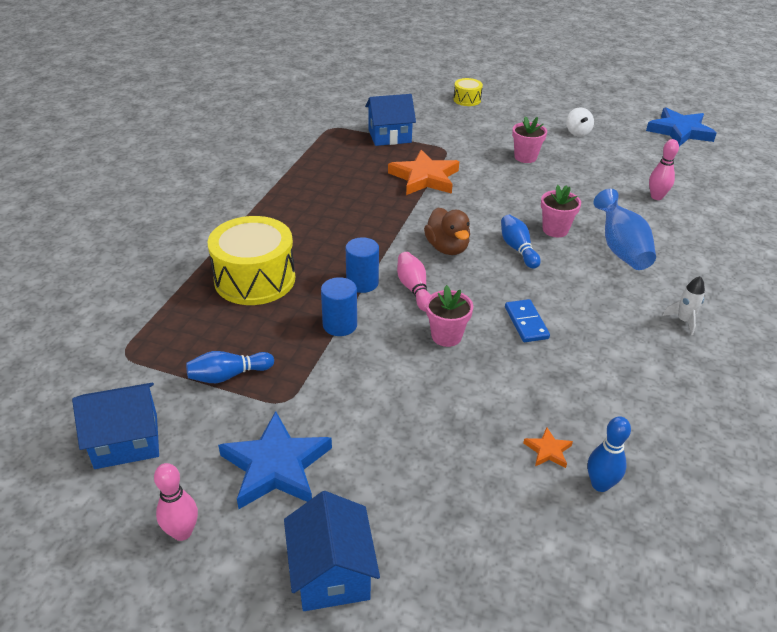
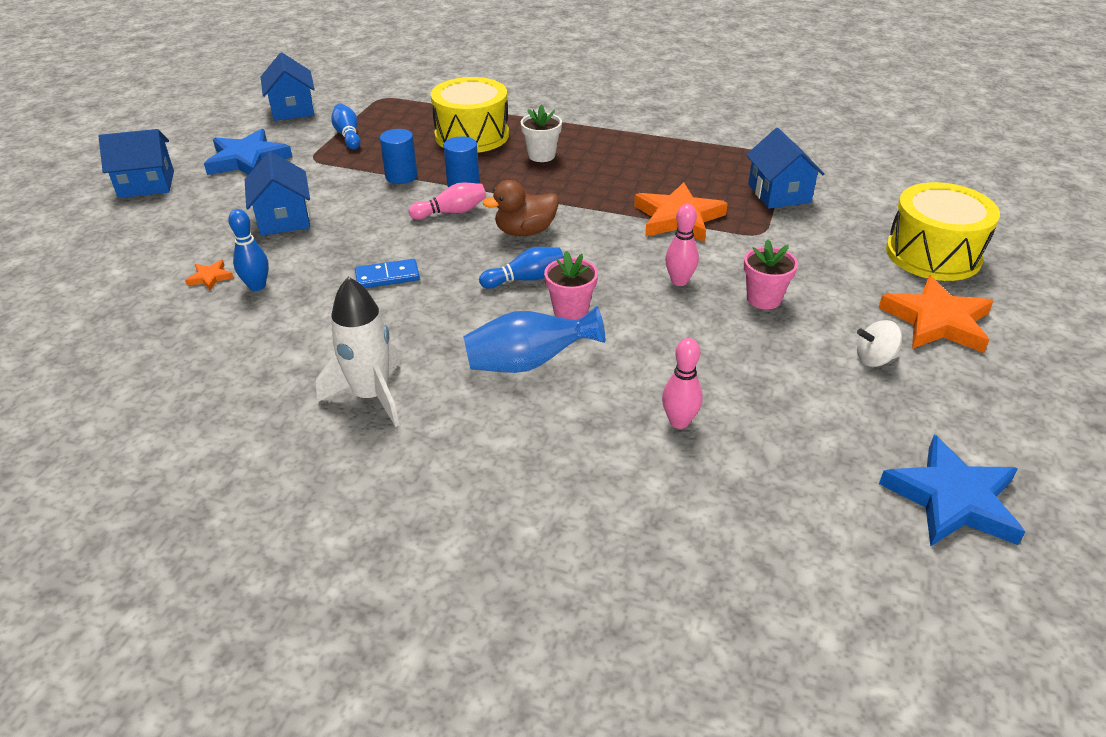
camera: 90 degrees right, 0 degrees up
(182, 532) = (206, 135): pink bowling pin -> pink bowling pin (679, 281)
(309, 236) = (541, 155): none -> white flower pot
(426, 408) = (283, 218): none -> blue house
(446, 336) = (375, 229): pink flower pot -> none
(467, 100) = (933, 254): yellow drum -> yellow drum, size x2.04
(537, 110) = (937, 321): none -> orange star
(600, 484) = (160, 302): blue bowling pin -> blue bowling pin (257, 286)
(683, 321) = (371, 396): white rocket -> white rocket, size x1.94

